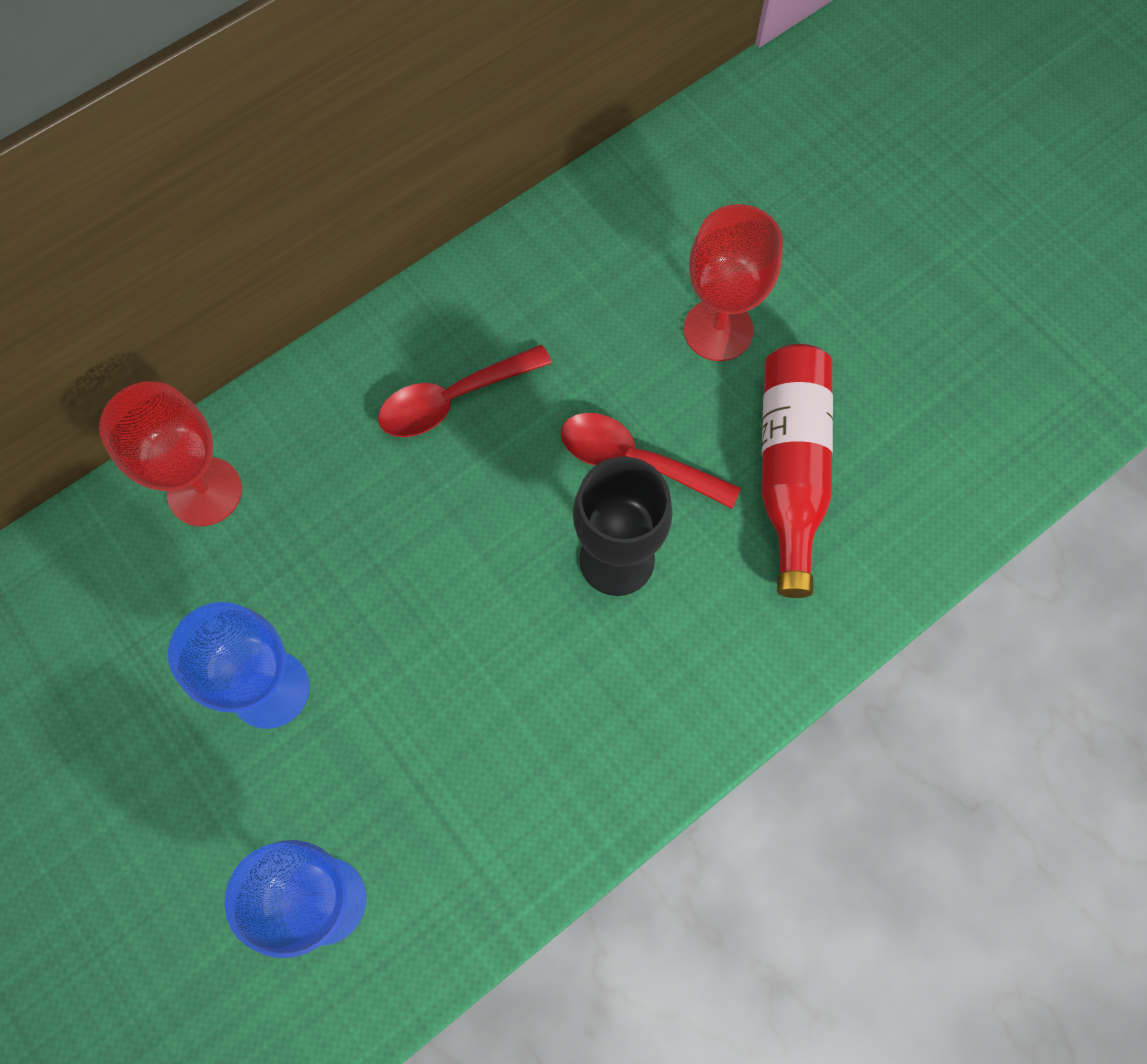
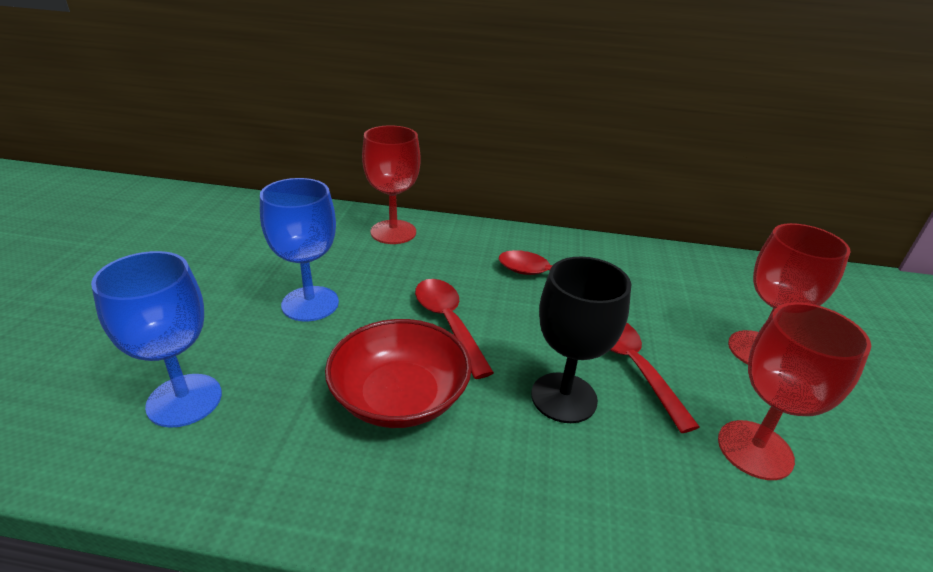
camera: 45 degrees right, 35 degrees down
(431, 572) = (448, 323): none -> red spoon
(491, 700) = (400, 396): none -> red bowl
(790, 469) = (755, 449): red bottle -> red goblet

